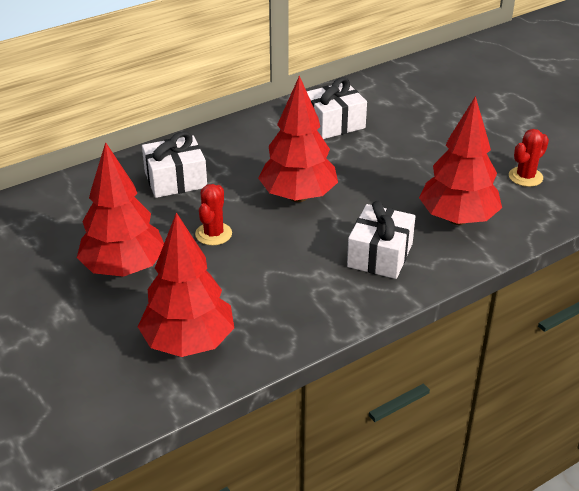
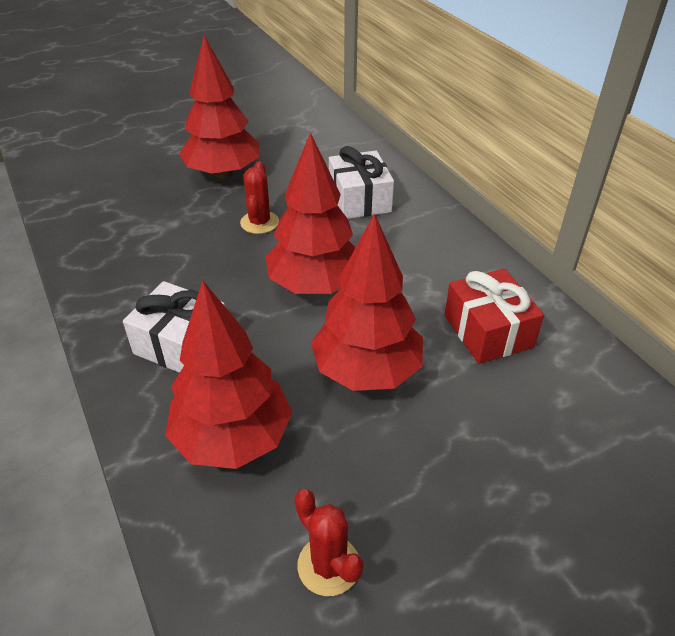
camera: 95 degrees right, 5 degrees up
(189, 343) = (109, 207): red tree -> red tree (366, 371)
(213, 234) = (259, 222): red cactus -> red cactus turned 75 degrees clockwise
(334, 123) = (488, 331): white gift -> red gift

